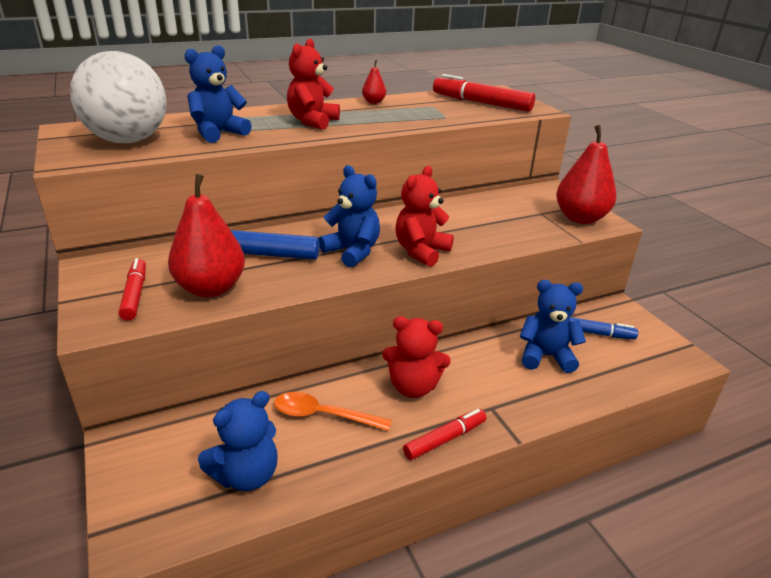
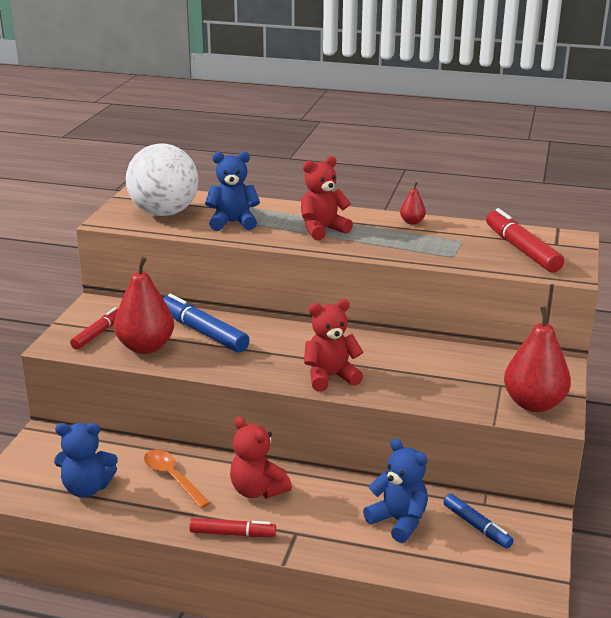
camera: 40 degrees right, 5 degrees down
(352, 252) = (276, 357): blue teddy bear -> none

